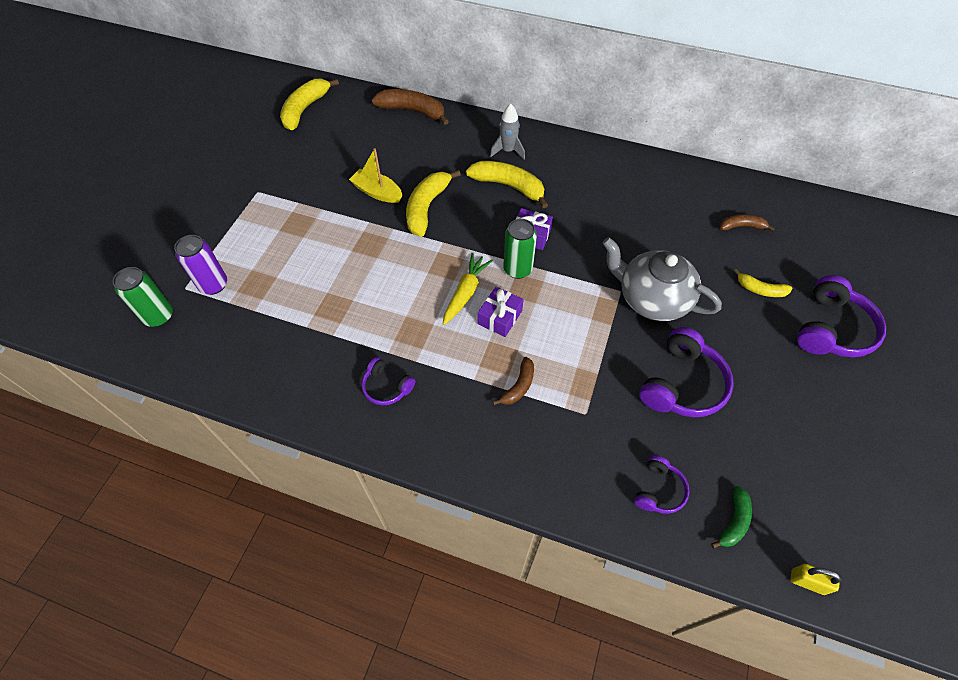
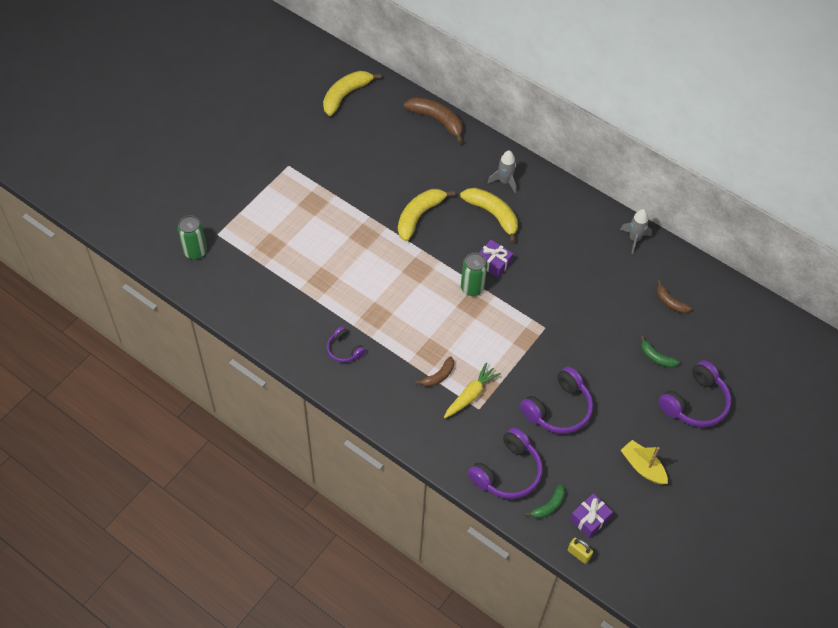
camera: 15 degrees right, 0 degrees up
(213, 285) = (239, 237): purple can -> none
(377, 192) = (383, 191): yellow boat -> yellow boat (642, 467)
(465, 293) = (425, 296): yellow carrot -> yellow carrot (470, 395)
(500, 317) = (444, 322): purple gift -> purple gift (590, 519)
(652, 298) = (566, 340): grey teapot -> none
(659, 490) = (507, 472): purple headphones -> purple headphones, size x1.80
(670, 173) = (634, 239): none -> grey rocket
(742, 226) = (670, 302): brown banana -> brown banana turned 150 degrees counterclockwise
(760, 290) = (656, 357): yellow banana -> green banana

